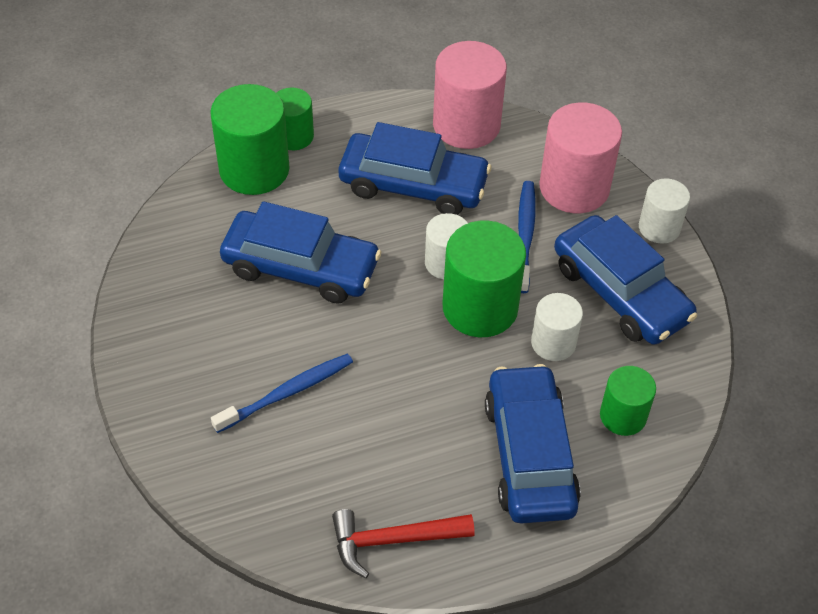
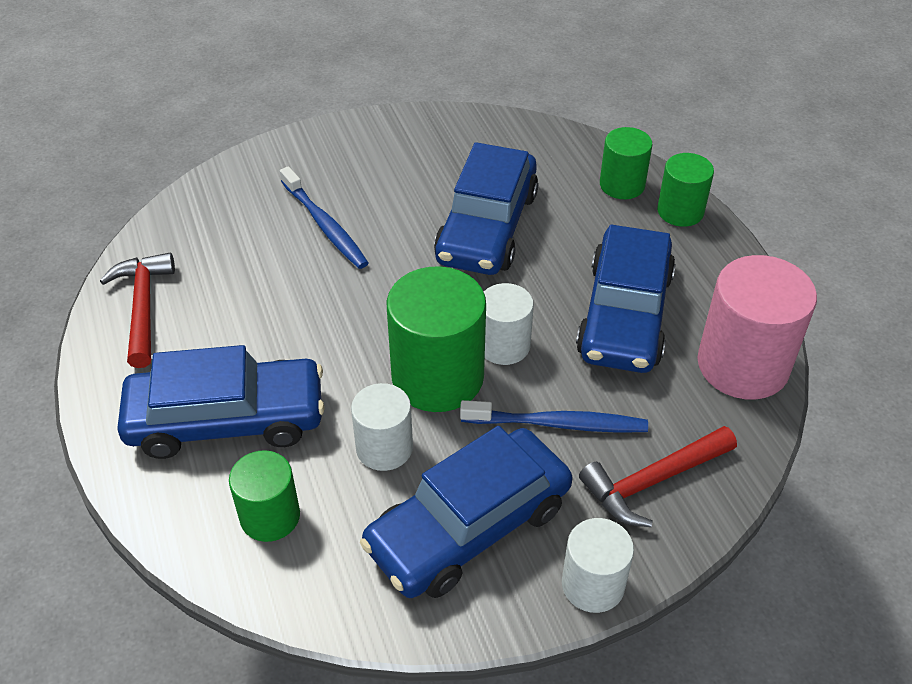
camera: 90 degrees right, 5 degrees down
(254, 169) = (622, 185): green cylinder -> green cylinder, size x0.58
(574, 187) = (652, 481): pink cylinder -> red hammer

